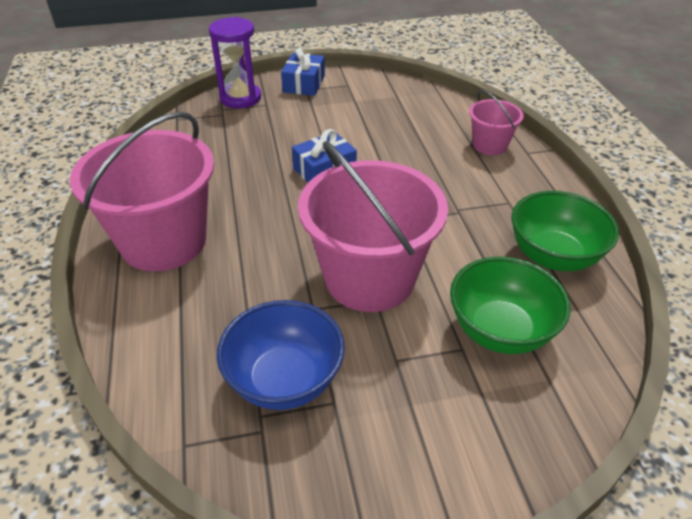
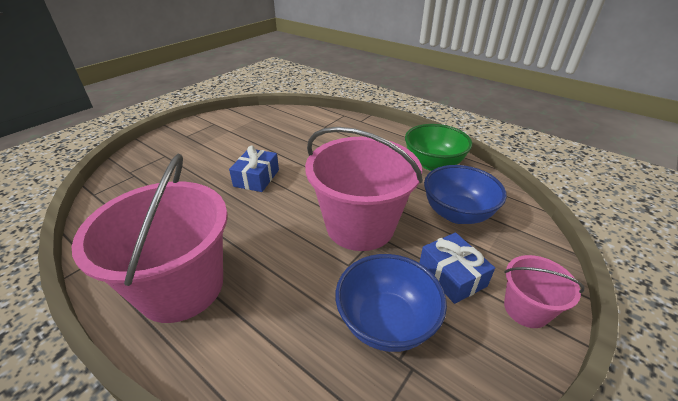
camera: 40 degrees left, 5 degrees down
(240, 98) = (138, 159): purple hourglass -> none
(304, 84) = (181, 133): blue gift -> blue gift (452, 275)
(490, 145) = (338, 124): pink bucket -> pink bucket (526, 309)
(500, 331) = (457, 213): green bowl -> blue bowl

